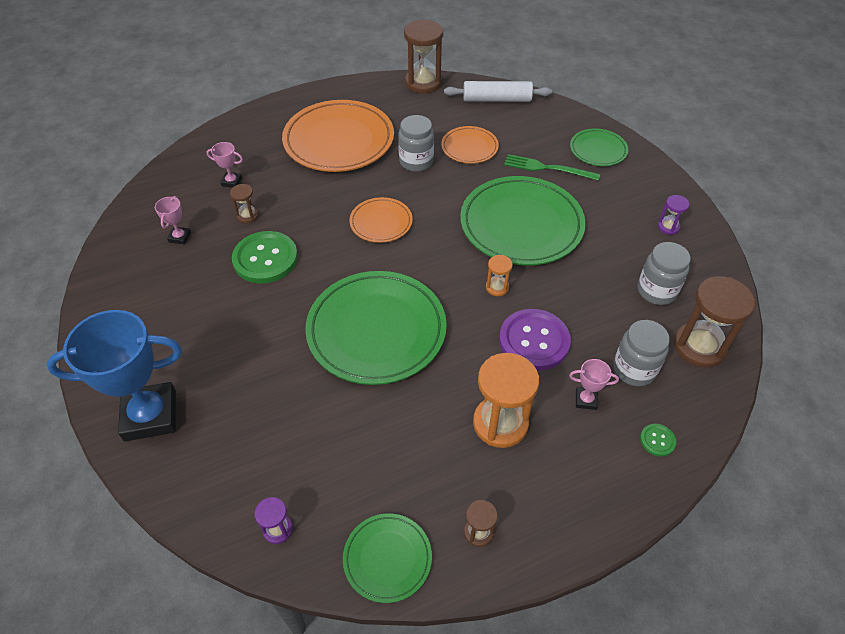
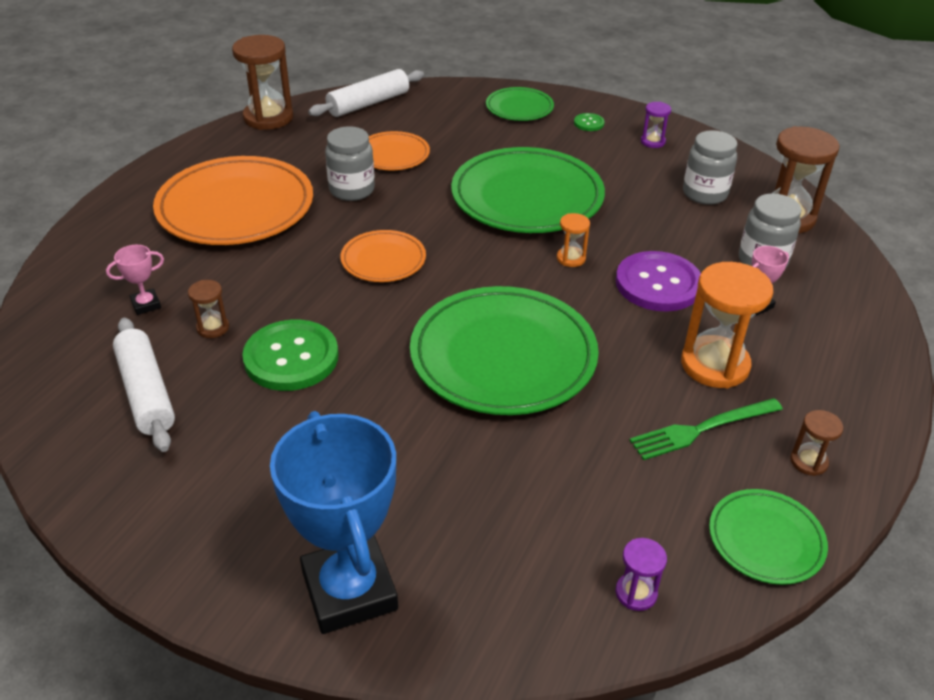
camera: 40 degrees left, 10 degrees down
(150, 415) = (349, 590): blue trophy -> blue trophy turned 60 degrees counterclockwise
(180, 237) = (146, 393): pink trophy -> white rolling pin
(547, 168) = (492, 141): green fork -> green fork (702, 429)
(657, 440) = (844, 302): green button -> green button (589, 123)

